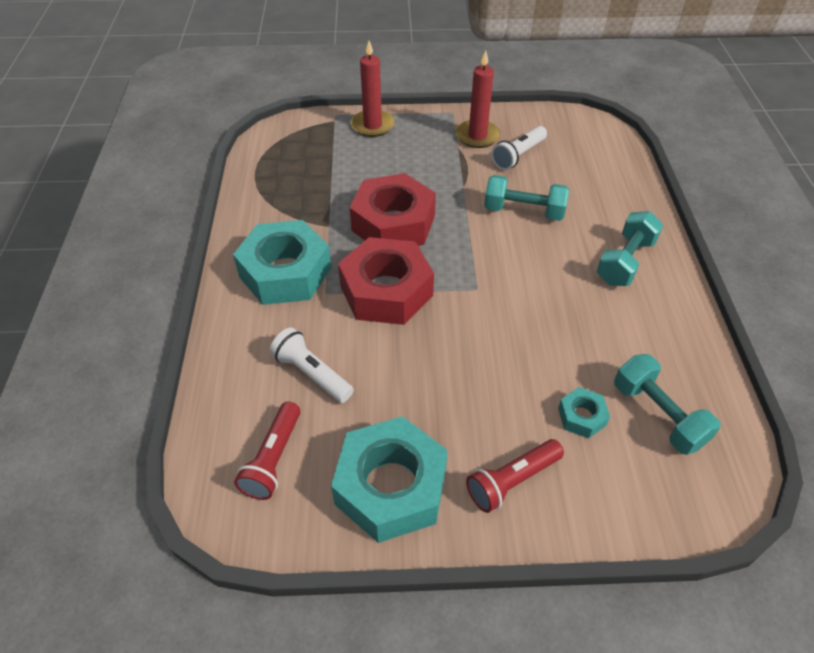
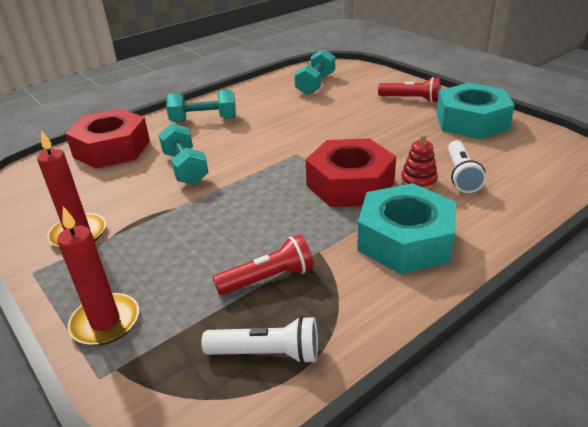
camera: 125 degrees left, 15 degrees down
(273, 459) = (528, 157): red flashlight -> red flashlight (268, 278)
(339, 337) = (418, 181): none -> red stacking toy
(393, 223) = (271, 218): red nut -> red nut (112, 149)
(518, 155) = (100, 199): white flashlight -> white flashlight (267, 353)
(582, 417) = (346, 97): turquoise nut -> none

